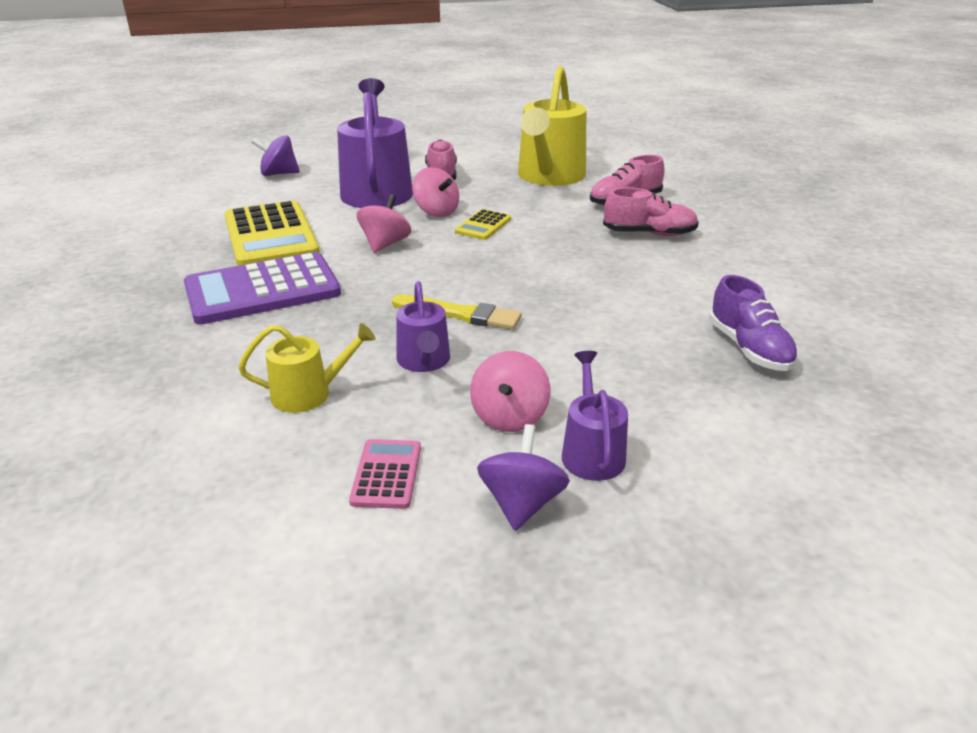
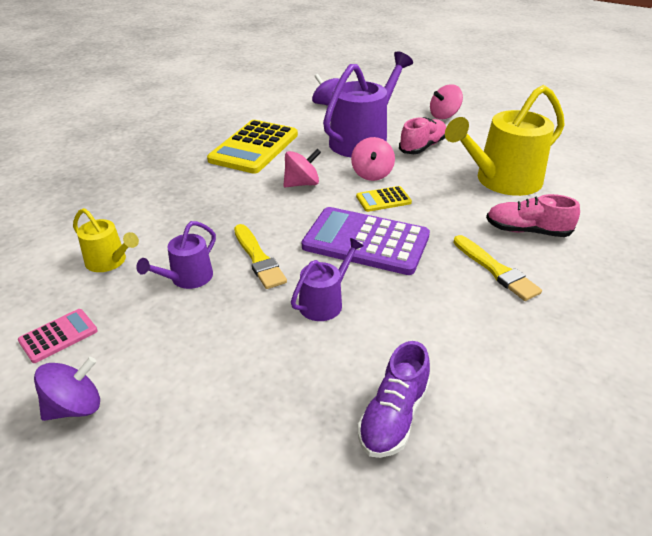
camera: 45 degrees right, 5 degrees up
(262, 290) = (194, 182): purple calculator -> purple calculator (366, 242)
(509, 417) = (163, 347): pink spinning top -> pink spinning top (444, 115)
(591, 452) = (159, 407): purple watering can -> purple watering can (324, 302)
(649, 234) = (495, 270): pink shoe -> yellow brush

